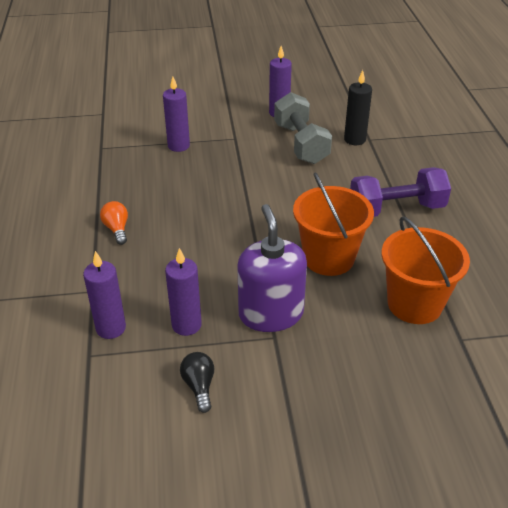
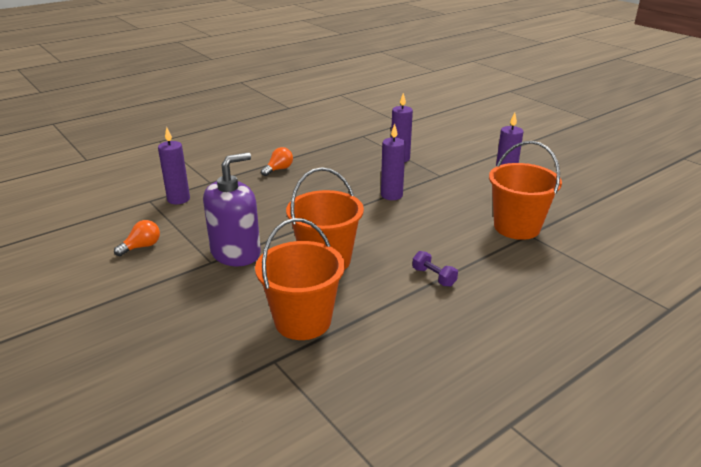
camera: 60 degrees right, 10 degrees down
(186, 325) = (199, 223): purple candle -> purple candle (391, 195)
(199, 386) = (142, 247): black light bulb -> orange light bulb
(301, 143) = (472, 204): grey dumbbell -> none
(355, 139) = (517, 227): black candle -> orange bucket
(396, 209) = (434, 277): purple dumbbell -> purple dumbbell, size x0.46

